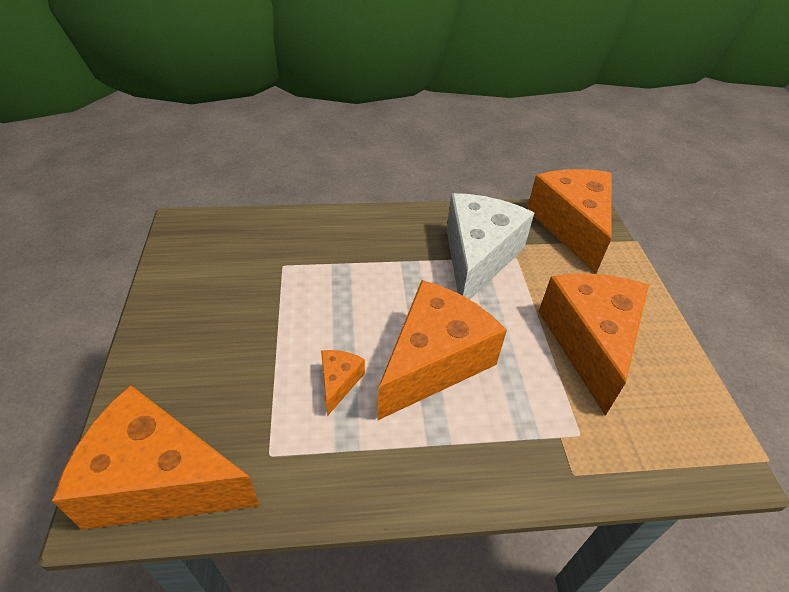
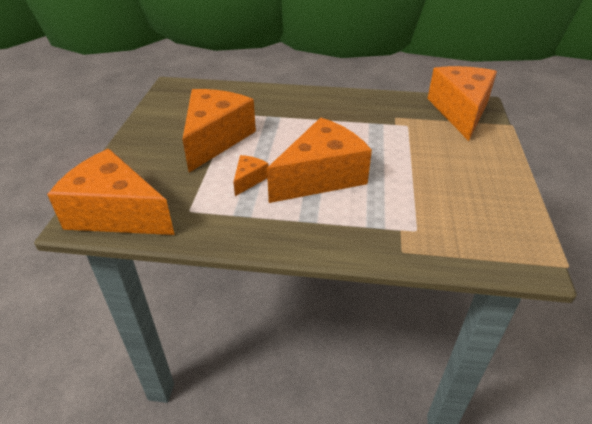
camera: 15 degrees right, 5 degrees down
(478, 257) = (377, 123): white cheese -> none
(589, 342) = (446, 180): orange cheese -> orange cheese (215, 139)

